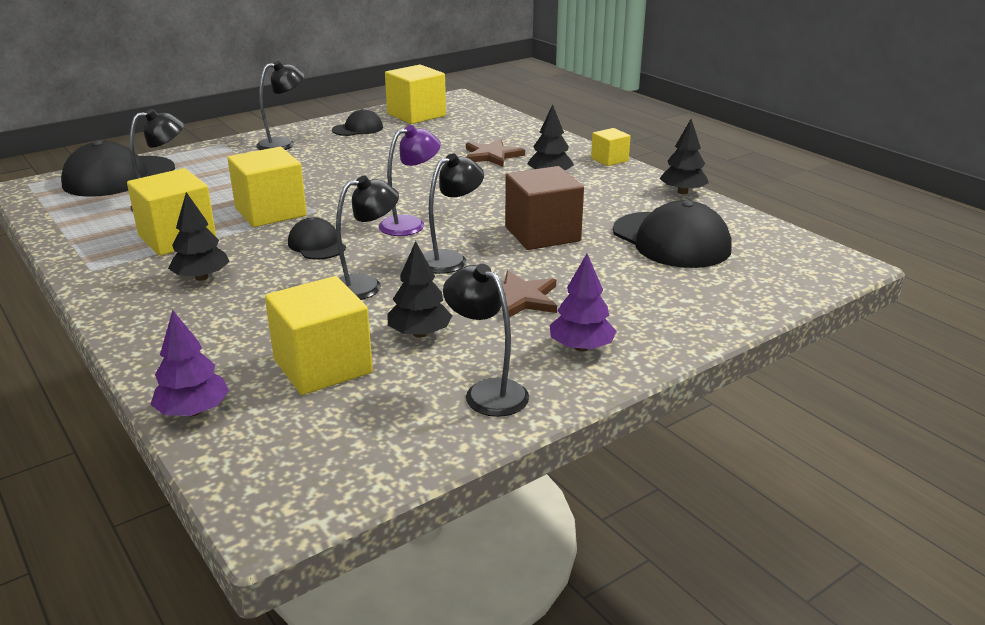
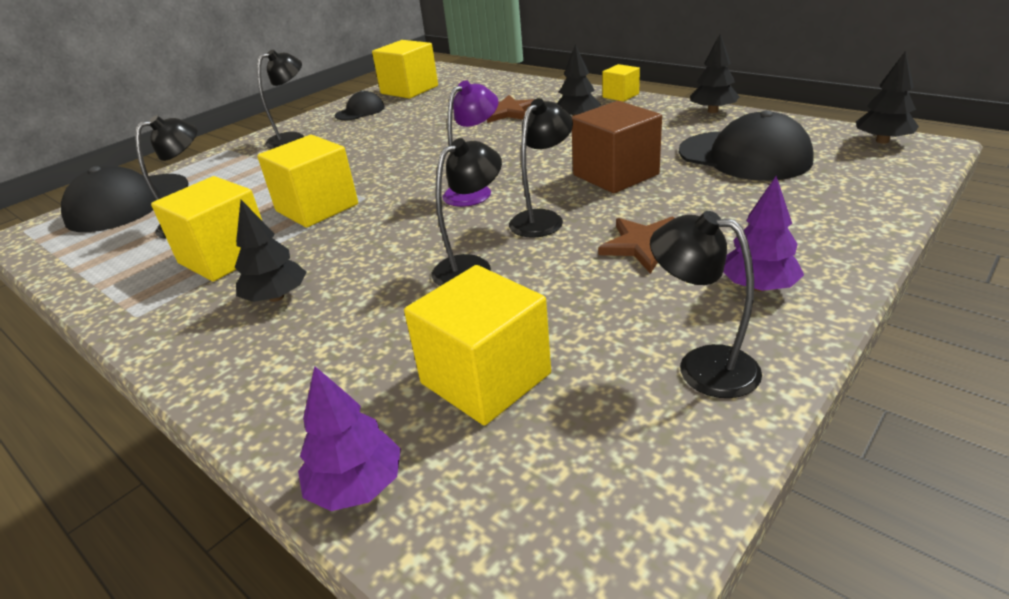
camera: 10 degrees left, 5 degrees up
(317, 245) = (388, 232): black cap -> none
(419, 334) = (570, 310): black tree -> black tree (882, 141)

